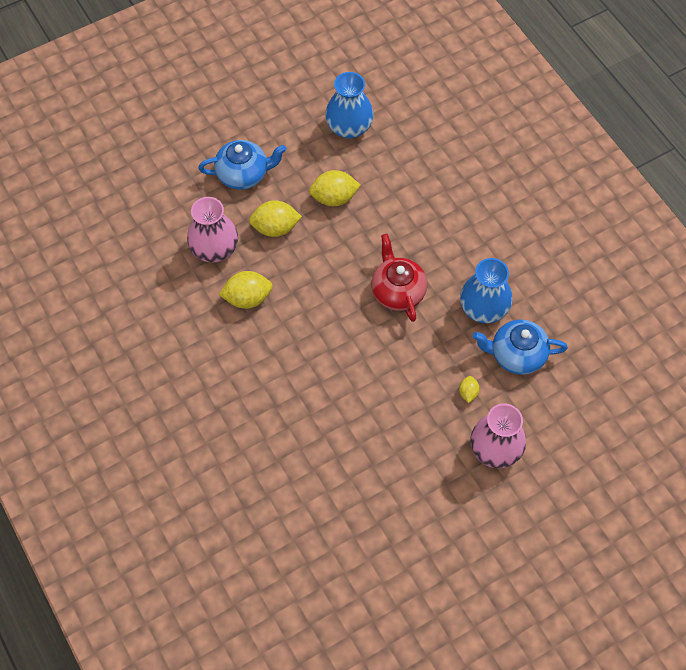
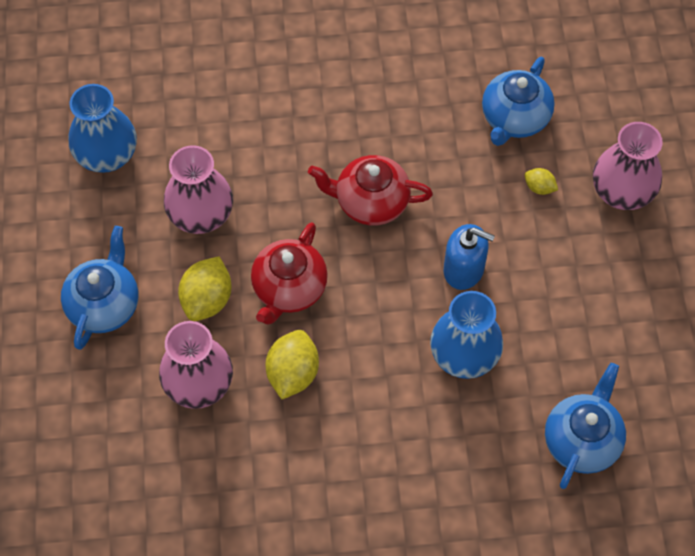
camera: 65 degrees left, 0 degrees up
(283, 493) = (582, 440): none -> blue teapot
(307, 270) = (289, 289): none -> red teapot
(334, 198) = (201, 215): yellow lemon -> pink vase
(376, 369) = (464, 269): none -> blue soap dispenser
(483, 309) = (439, 124): blue vase -> blue vase (464, 355)

